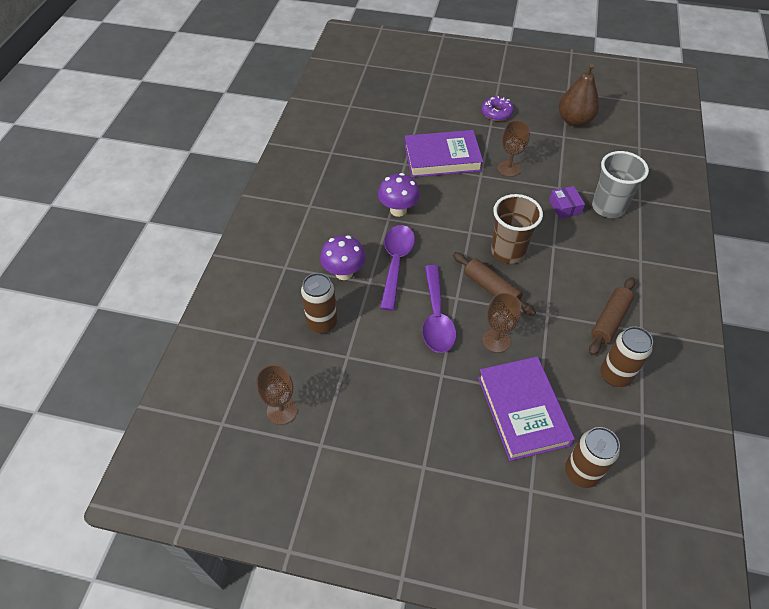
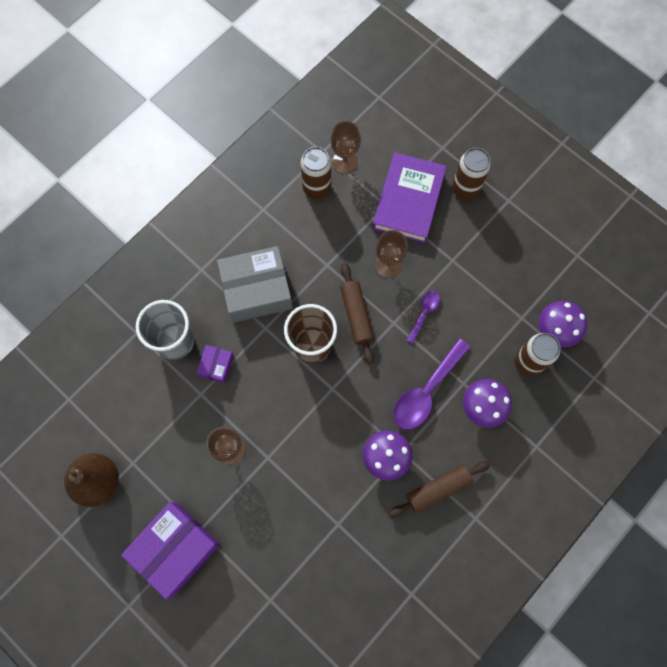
camera: 150 degrees left, 20 degrees up
(282, 411) = (597, 298): brown goblet -> brown goblet (345, 162)
(310, 360) = (554, 331): none -> purple mushroom
(436, 317) = (424, 313): purple spoon -> purple spoon, size x0.54
(442, 158) = (290, 509): purple book -> none
(496, 113) = (175, 549): purple donut -> purple box
(581, 472) = (399, 139): brown can -> brown can (465, 189)
(585, 267) = (257, 290): none -> grey box
(609, 320) = (280, 232): brown rolling pin -> brown rolling pin (438, 489)

